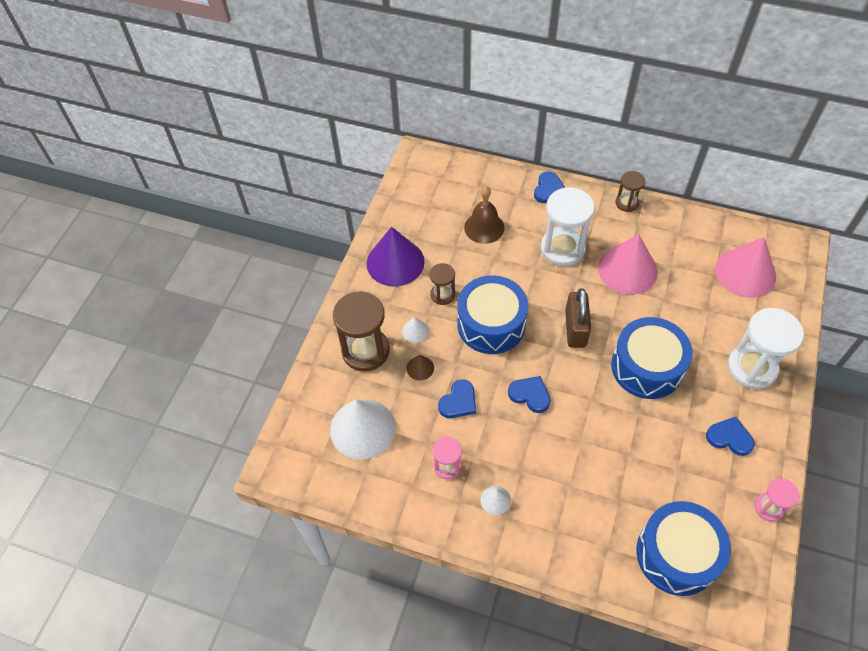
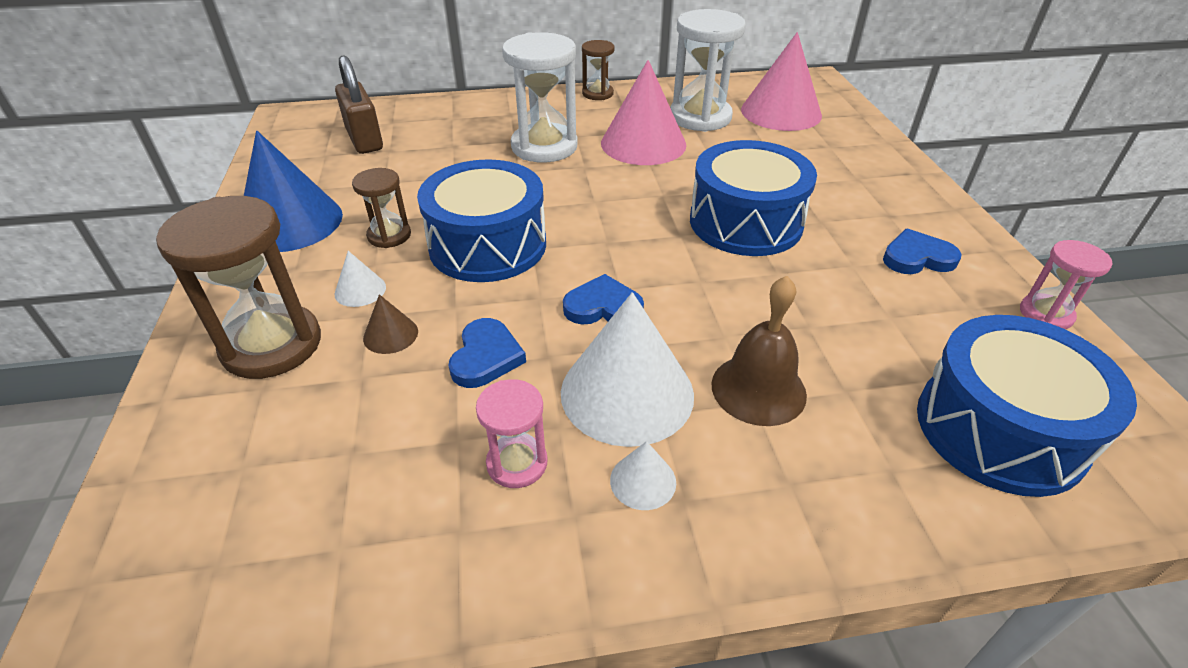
camera: 30 degrees left, 15 degrees down
(362, 428) = (305, 468): white cone -> white cone (627, 392)
(395, 262) = (290, 222): purple cone -> blue cone
(484, 227) = (420, 155): brown bell -> brown bell (758, 389)
(548, 189) = (491, 104): blue heart -> none
(575, 329) = (618, 214): brown padlock -> brown padlock (364, 140)
(752, 368) = (870, 184): white hourglass -> white hourglass (700, 117)

